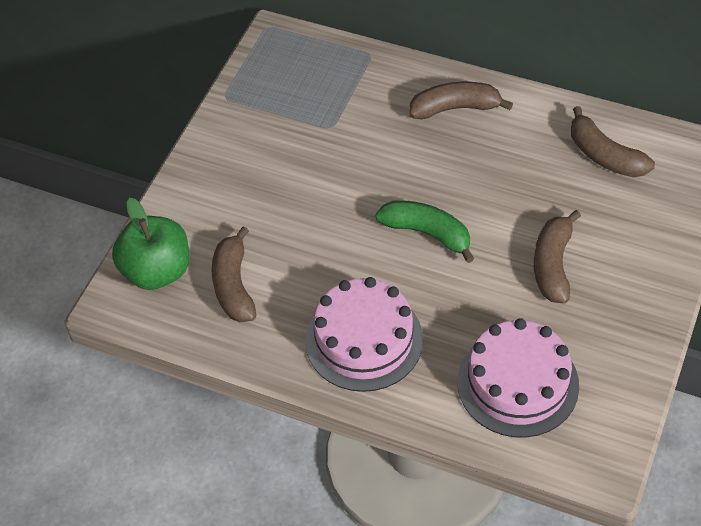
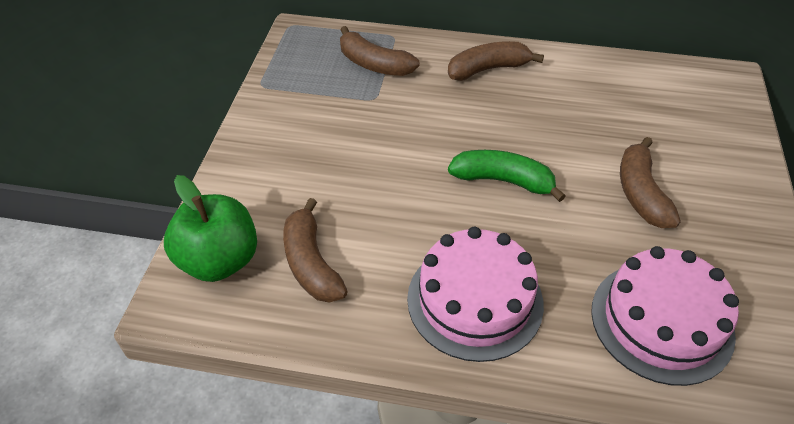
camera: 15 degrees left, 5 degrees down
(604, 155) = (642, 91): brown banana -> brown banana (374, 64)

